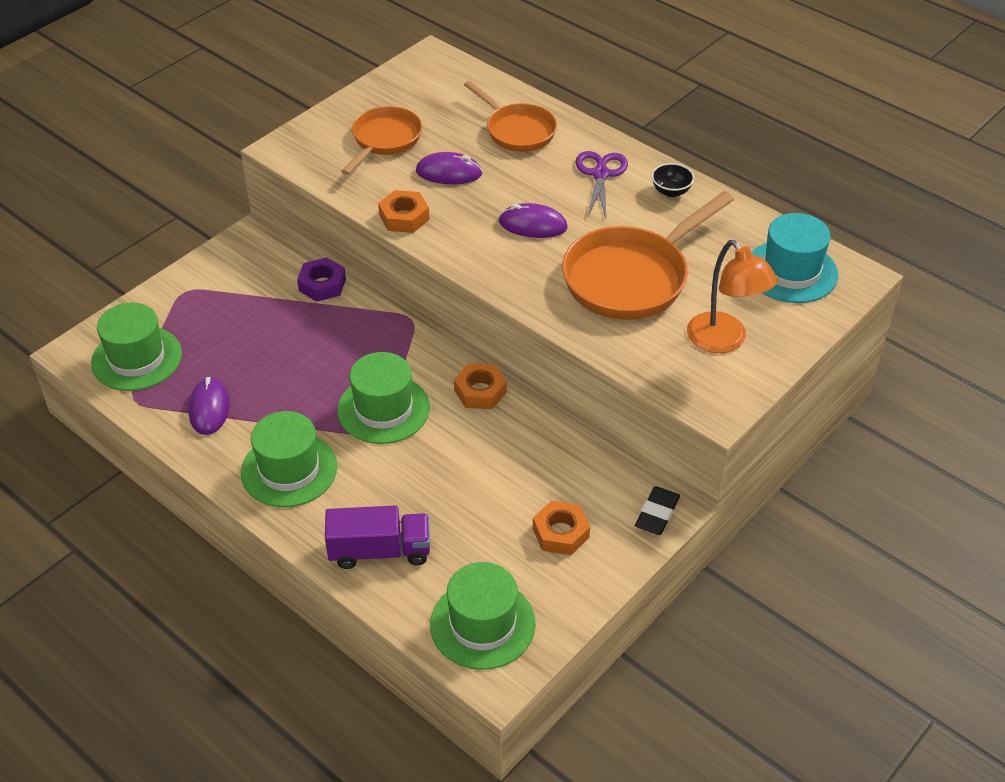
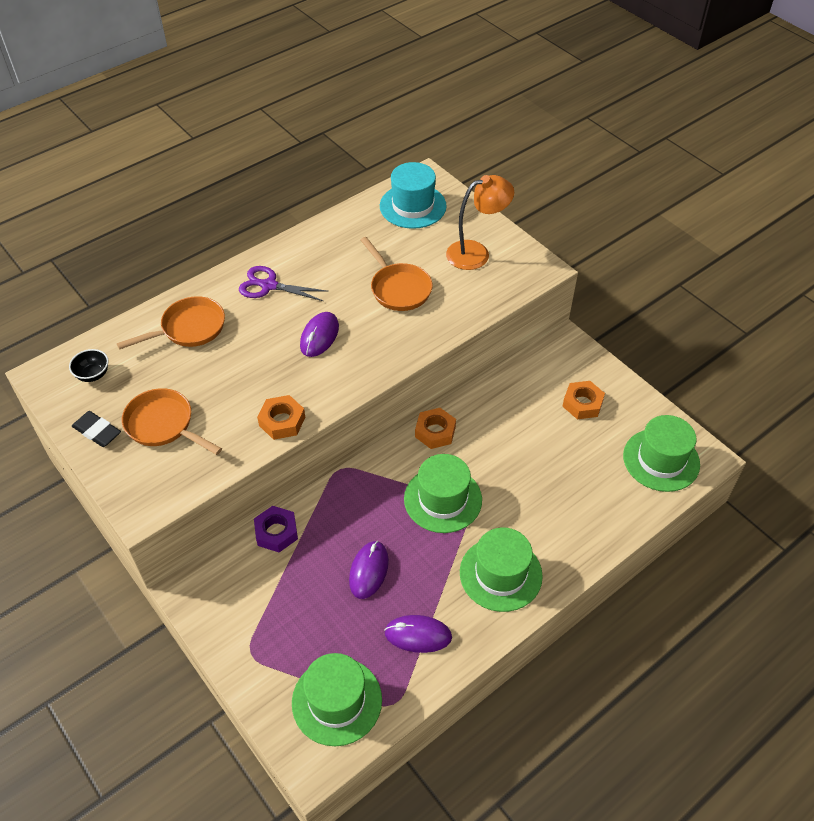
camera: 80 degrees left, 5 degrees up
(380, 551) = (592, 516): purple truck -> none
(449, 173) = (230, 383): purple mouse -> purple mouse (369, 571)
(632, 277) = (398, 288): orange pan -> orange pan, size x0.63
(657, 514) = (570, 349): black eraser -> black eraser (97, 431)
(671, 191) = (305, 249): black bowl -> black bowl (93, 375)

